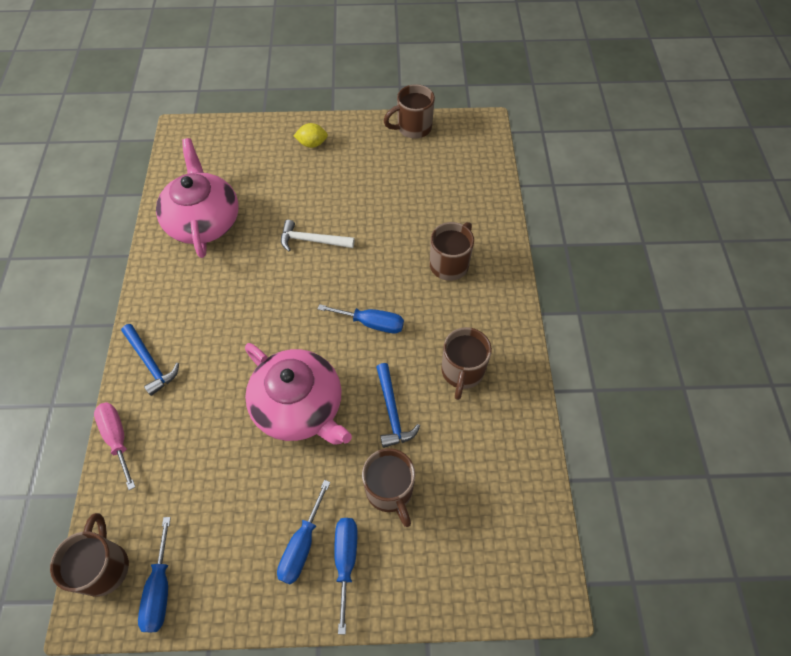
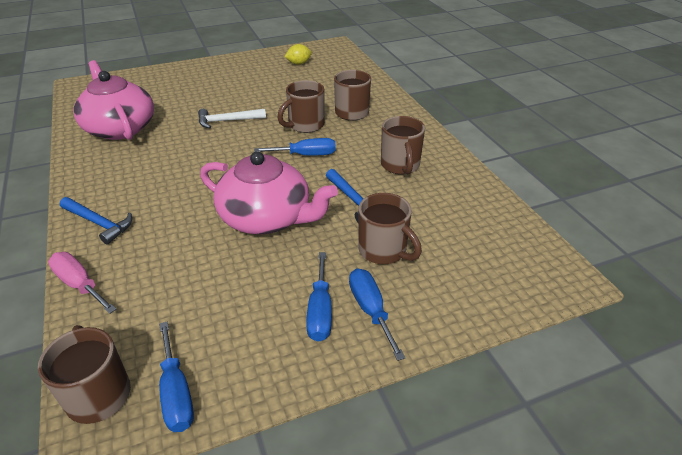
camera: 20 degrees left, 20 degrees down
(312, 144) = (201, 73): yellow lemon -> yellow lemon (298, 63)
(413, 128) = (281, 54): brown mug -> brown mug (305, 125)

